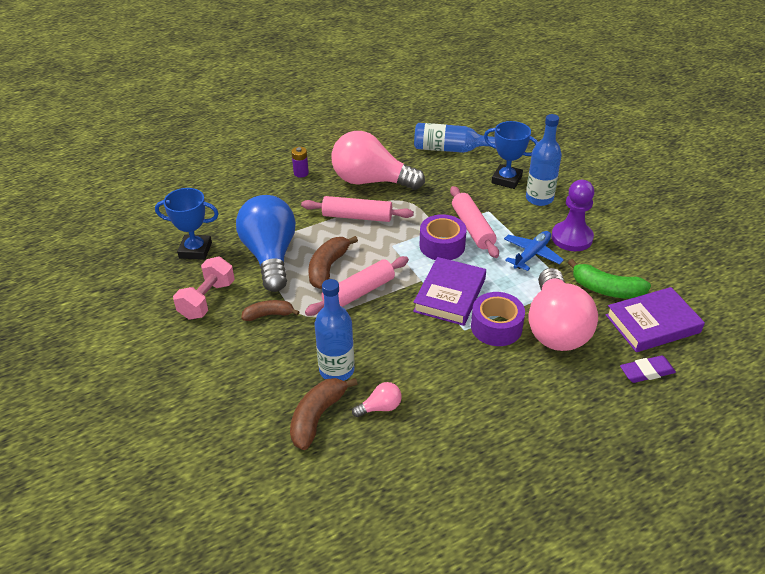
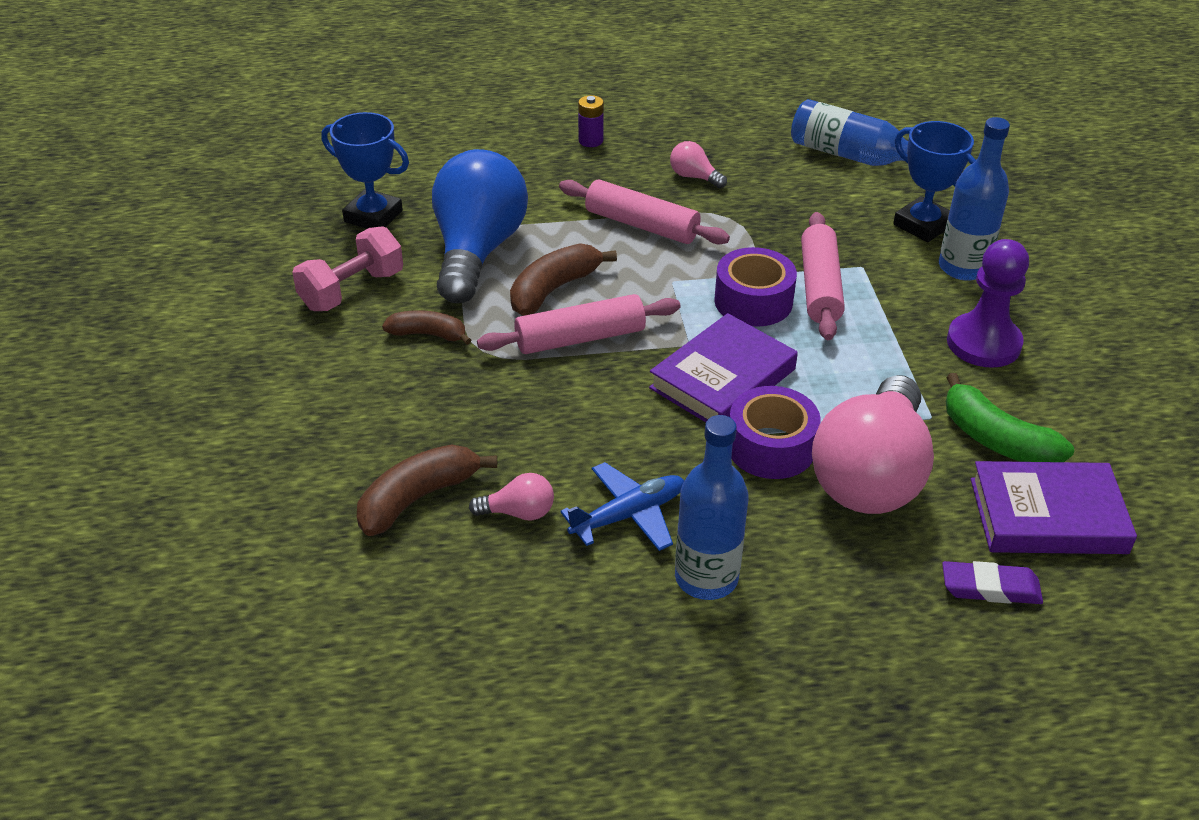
camera: 20 degrees right, 0 degrees up
(336, 370) = (483, 440): blue bottle -> blue bottle (706, 578)
(371, 181) = (694, 177): pink light bulb -> pink light bulb, size x0.40
(531, 255) = (897, 352): blue plane -> blue plane (629, 515)

